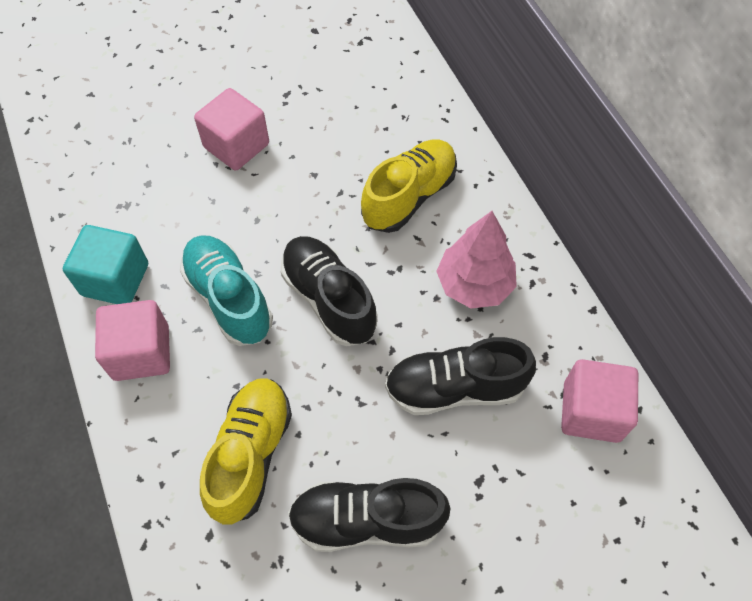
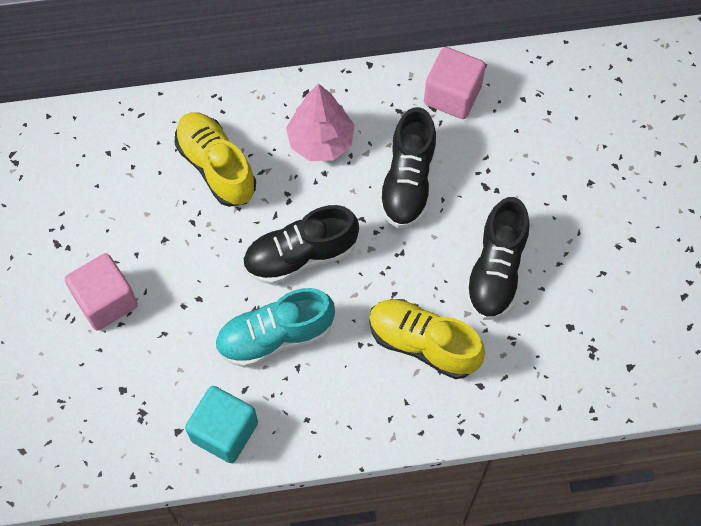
camera: 75 degrees left, 5 degrees up
(141, 353) = (307, 417): pink cube -> none

